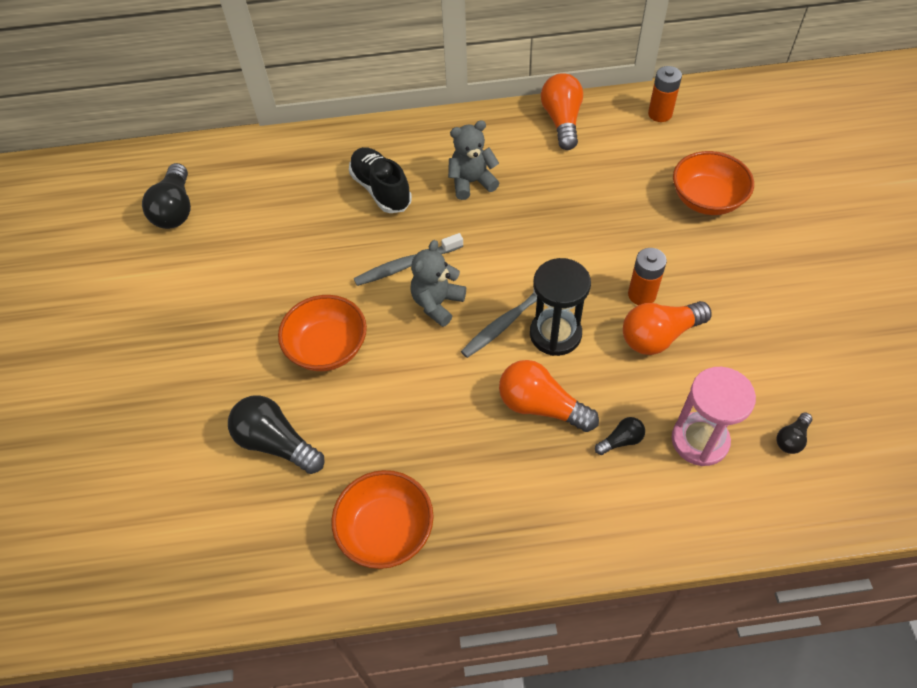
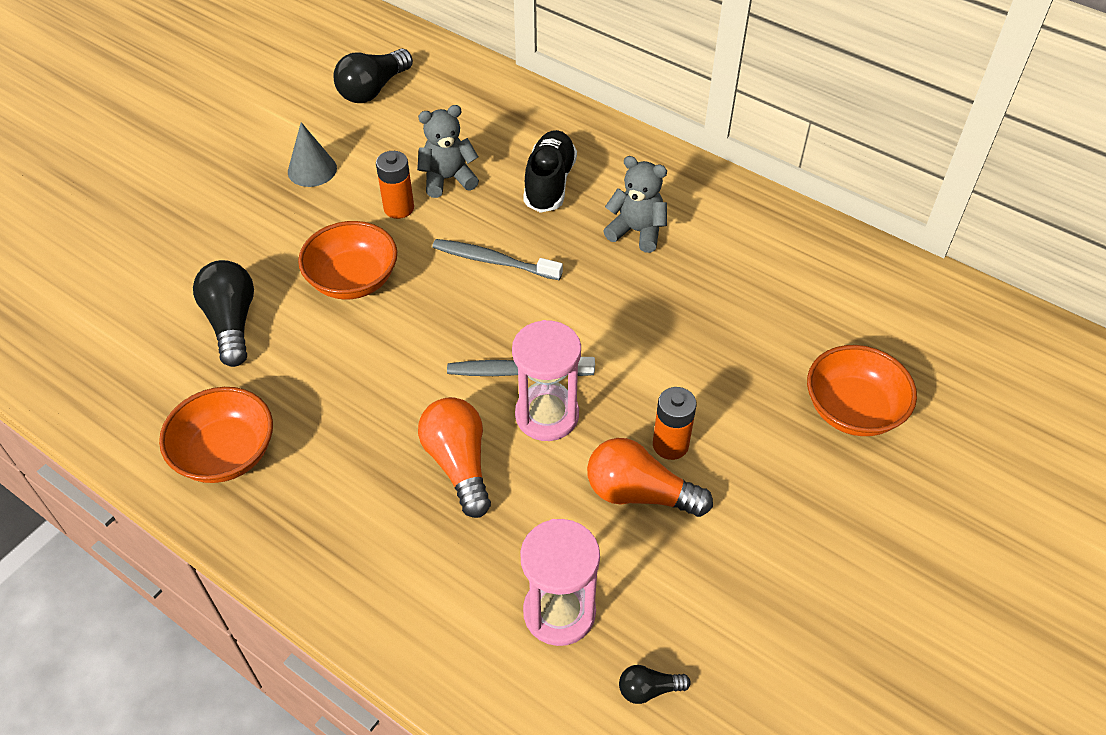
camera: 40 degrees right, 5 degrees down
(200, 296) = (312, 170): none -> grey cone
(437, 303) = (479, 311): grey teddy bear -> grey teddy bear (448, 179)
(555, 334) = (547, 415): black hourglass -> pink hourglass
(562, 121) = (794, 235): orange light bulb -> none
(621, 440) = (489, 550): black light bulb -> none
(660, 114) = (909, 295): orange battery -> orange battery (399, 208)

